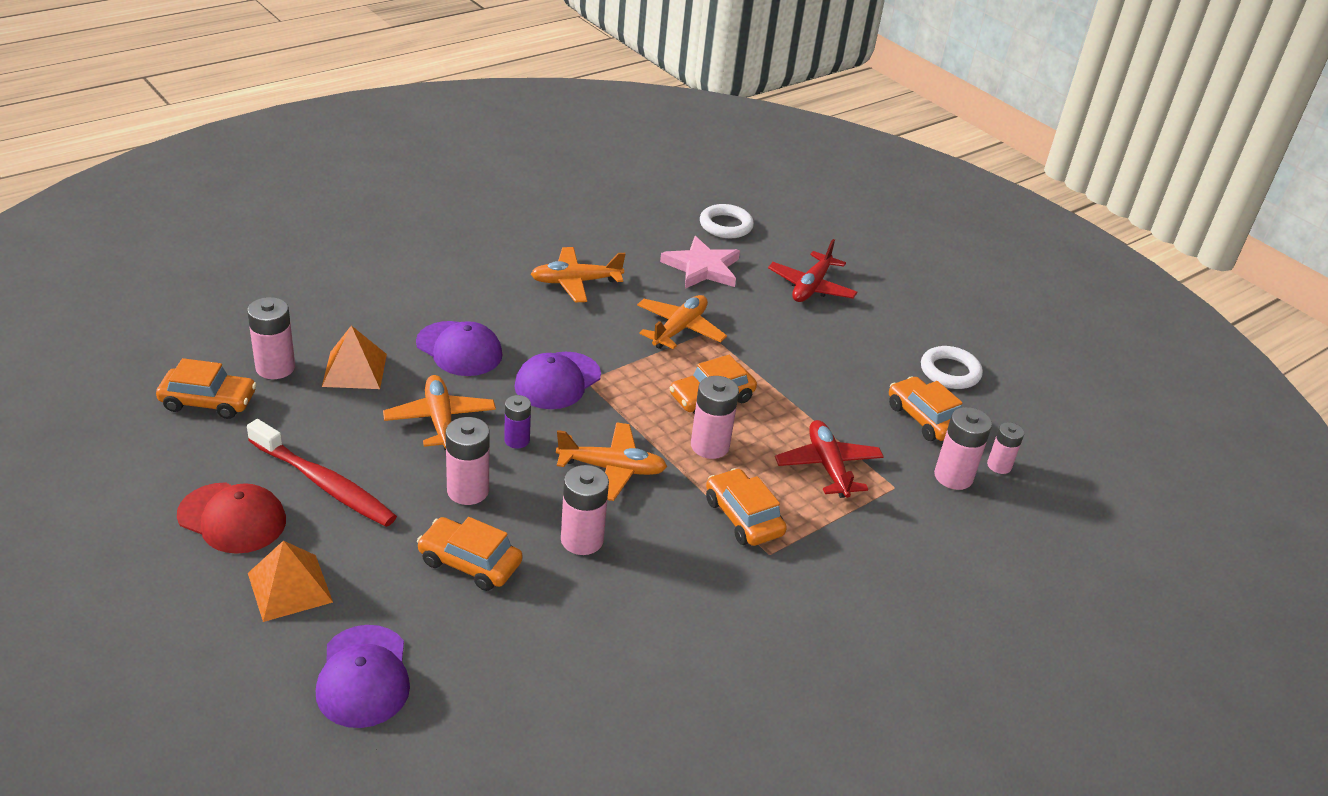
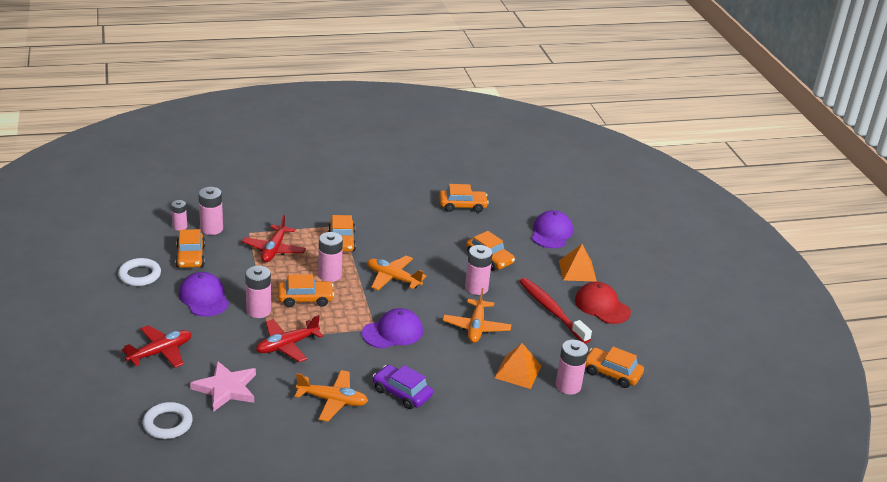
camera: 155 degrees left, 5 degrees down
(459, 349) = (444, 369): purple cap -> purple cap (204, 298)
(499, 308) = (402, 393): none -> purple car
(517, 440) = (437, 305): purple battery -> none
(582, 540) = (430, 253): pink battery -> pink battery (258, 310)
(582, 692) = (462, 206): none -> orange car
(679, 329) = (287, 345): orange plane -> red plane

